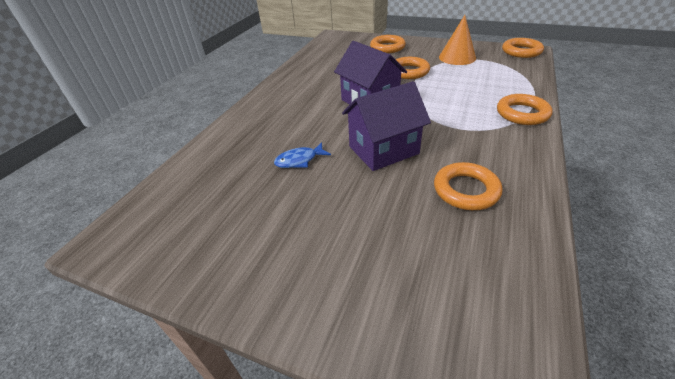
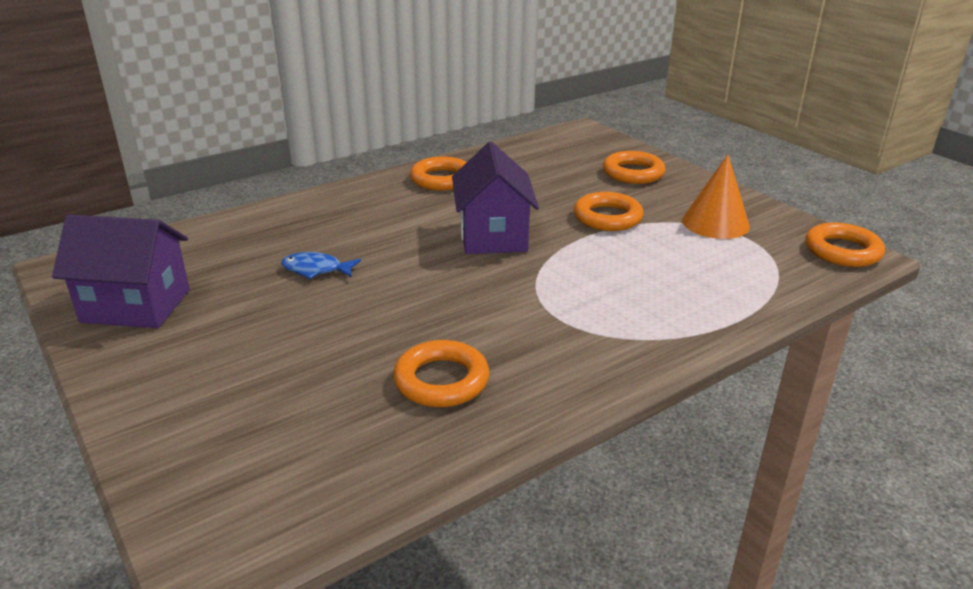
camera: 30 degrees right, 10 degrees down
(383, 150) = (419, 298): purple house -> purple house (136, 306)
(522, 113) = (673, 333): orange ring -> orange ring (441, 179)

